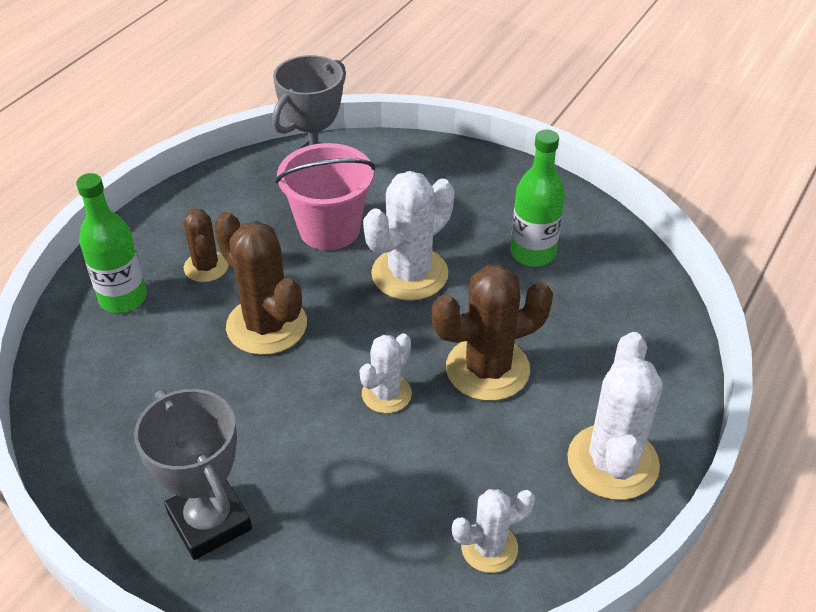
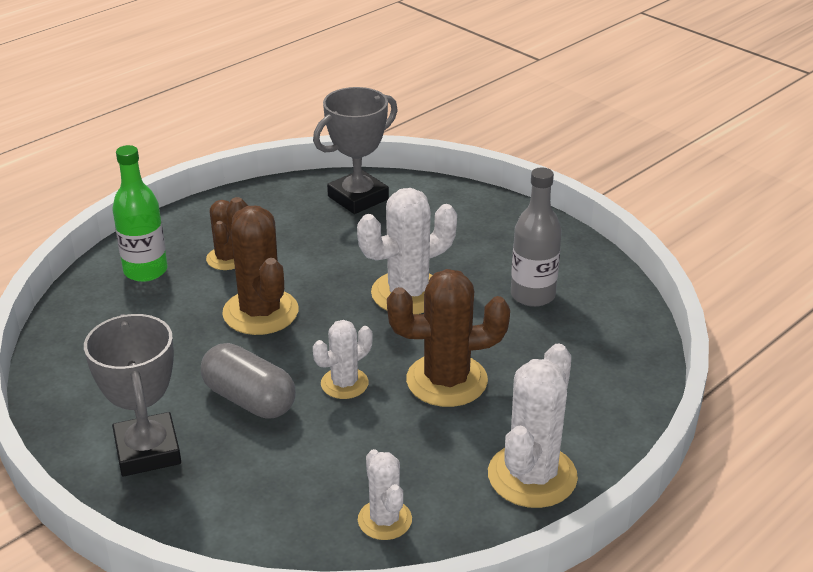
camera: 15 degrees right, 10 degrees down
(295, 434) = (249, 399): none -> grey capsule
(329, 229) = (350, 246): pink bucket -> none
(489, 548) = (384, 520): white cactus -> white cactus turned 75 degrees clockwise
(533, 253) = (532, 295): green bottle -> grey bottle

